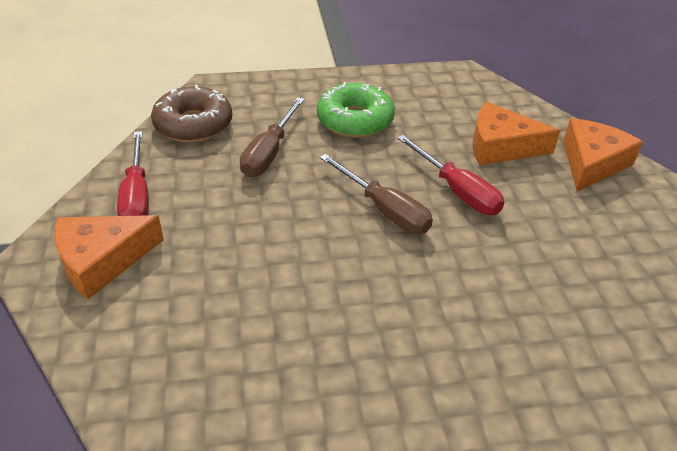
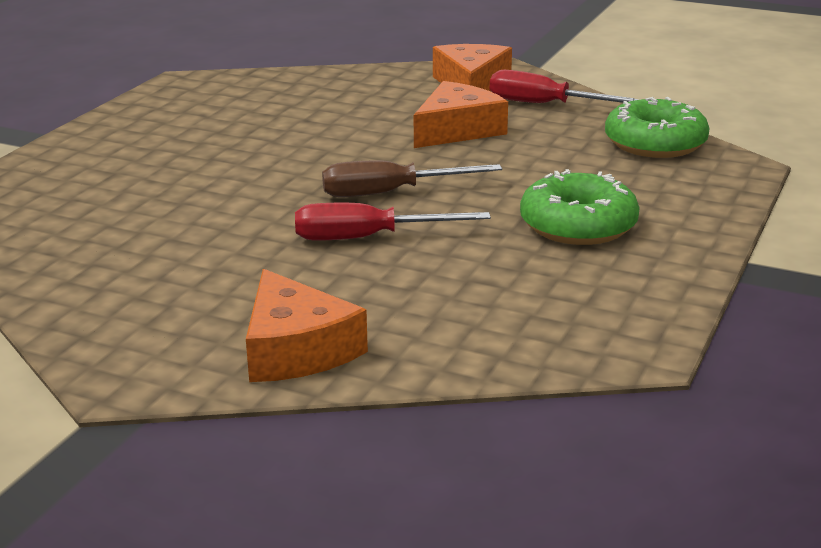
camera: 125 degrees right, 15 degrees down
(193, 125) = (655, 143): brown donut -> green donut
(269, 153) = (557, 166): brown screwdriver -> none
(500, 146) = (413, 298): orange cheese -> orange cheese (457, 130)

